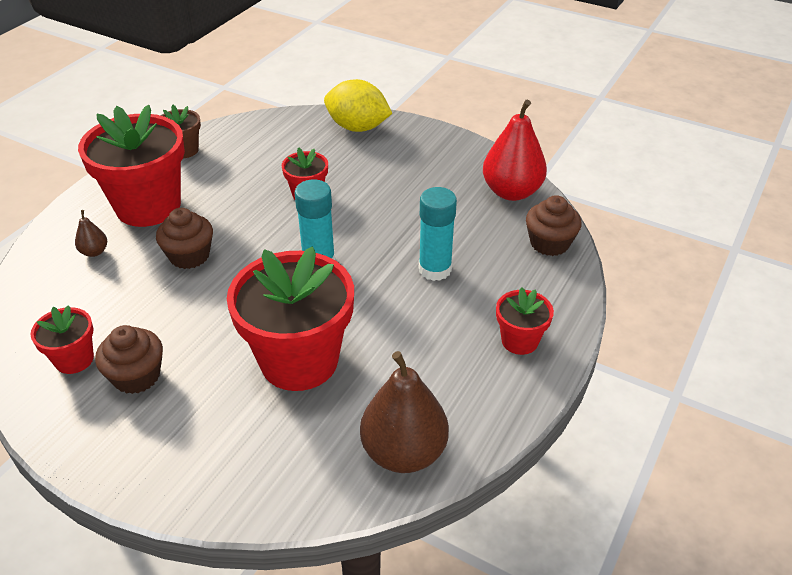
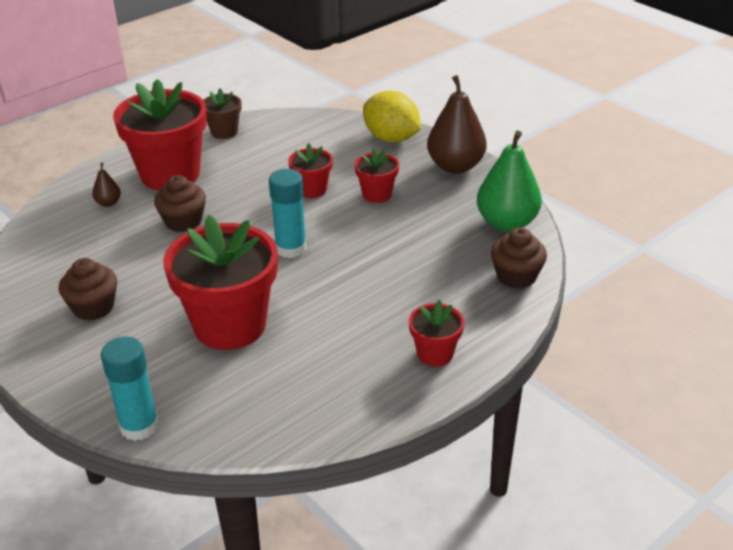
camera: 20 degrees right, 5 degrees down
(74, 359) = (52, 283): red flower pot -> red flower pot (377, 194)
(404, 452) = (278, 418): brown pear -> brown pear (455, 166)
(435, 269) = (392, 276): turquoise glue stick -> turquoise glue stick (139, 426)
(511, 192) = (506, 223): red pear -> green pear

